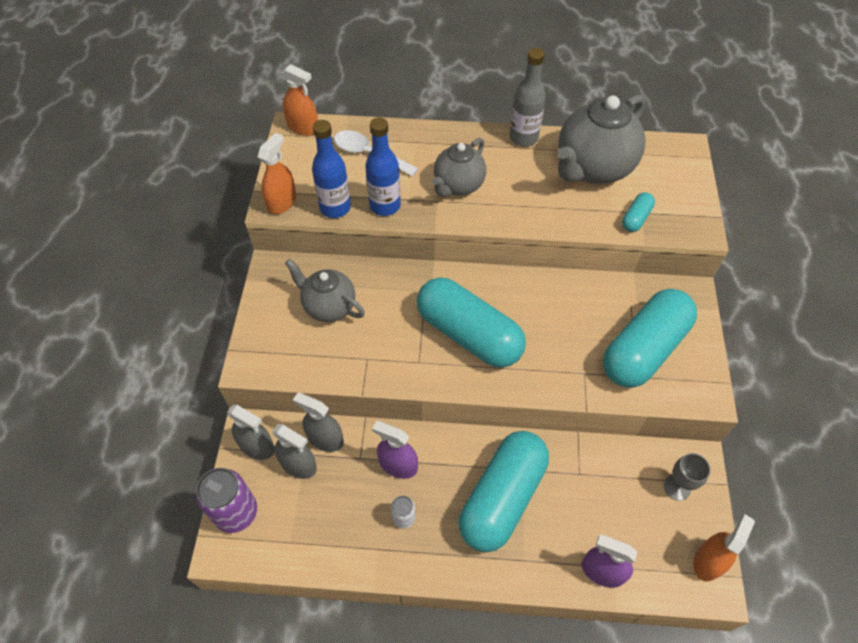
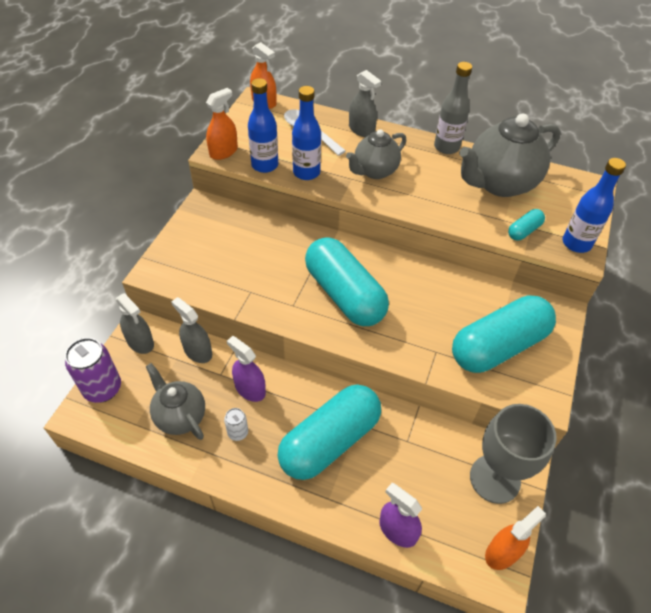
camera: 15 degrees right, 5 degrees down
(298, 464) = (168, 365): grey spray bottle -> grey spray bottle (361, 130)
(329, 307) = (235, 244): grey teapot -> grey teapot (180, 416)
(677, 487) = (495, 479): grey goblet -> grey goblet, size x1.96
(691, 219) = (576, 243): none -> blue bottle

